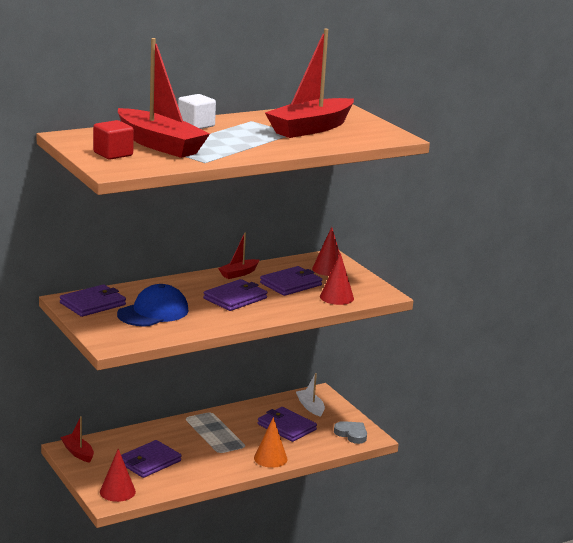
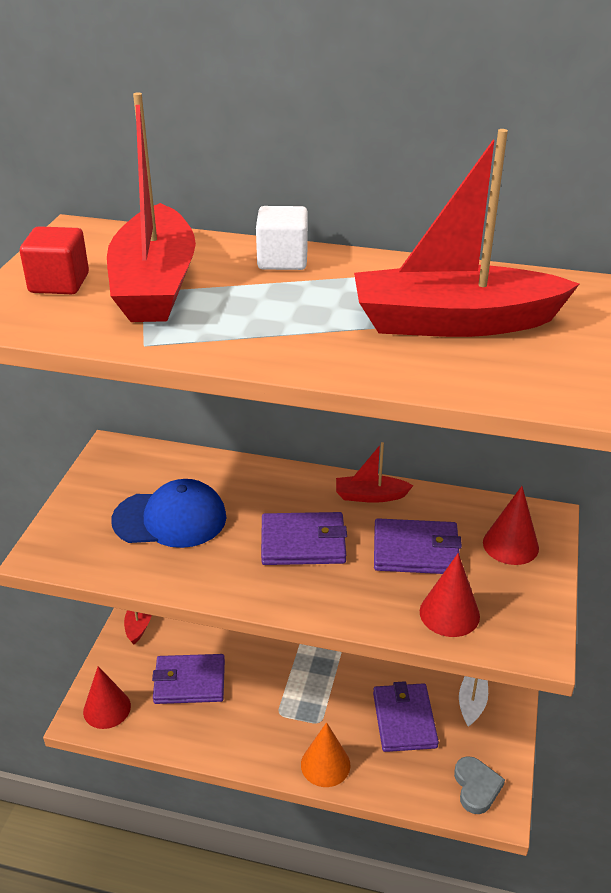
camera: 45 degrees right, 15 degrees up
(93, 304) = (128, 470): purple wallet -> none

